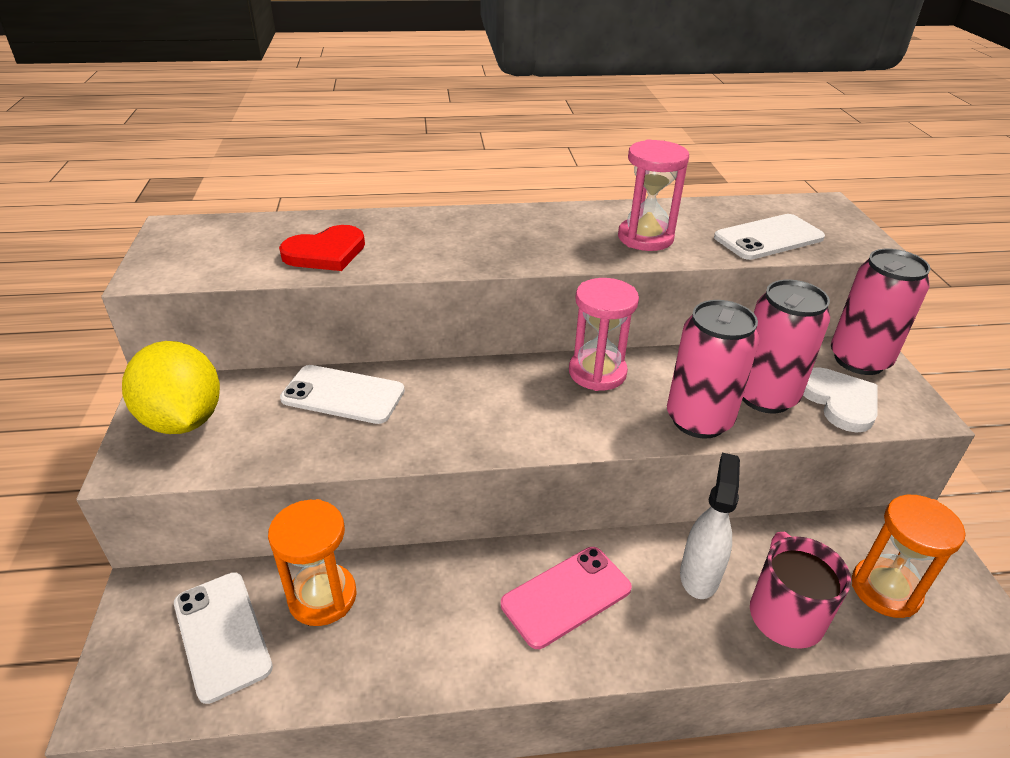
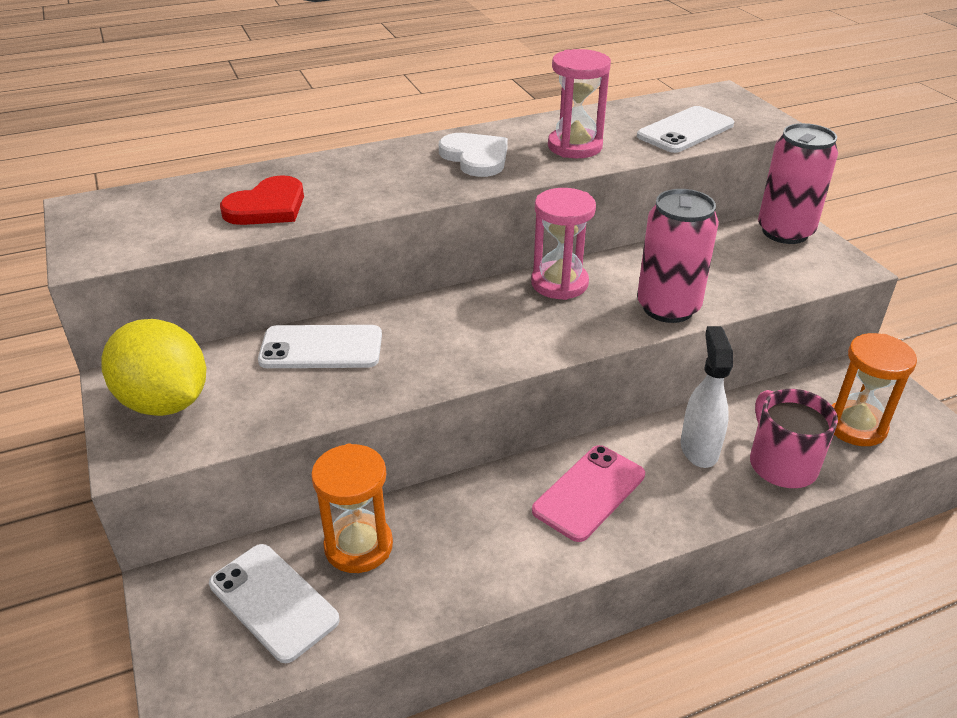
camera: 15 degrees left, 0 degrees up
(765, 396) = (717, 277): pink can -> none
(839, 401) = (781, 270): white heart -> white heart (475, 157)

